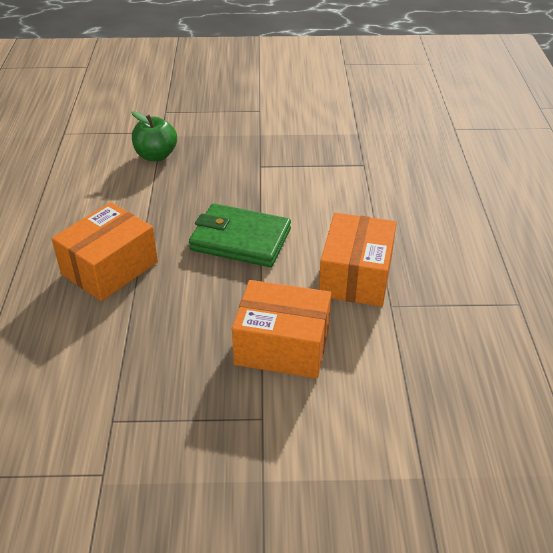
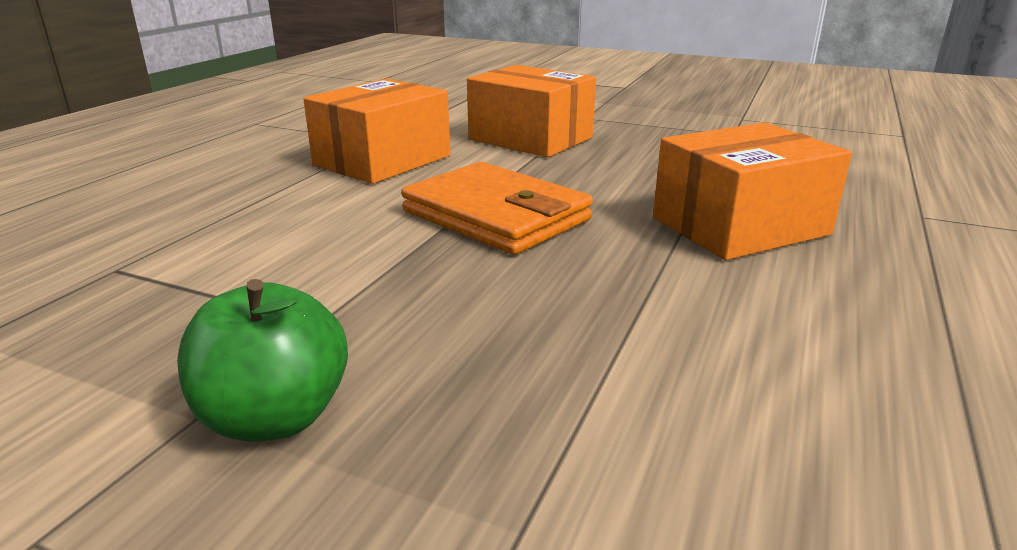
camera: 155 degrees left, 15 degrees down
(156, 156) = (578, 433): green apple -> green apple (275, 417)
(240, 240) = (496, 215): green wallet -> orange wallet

